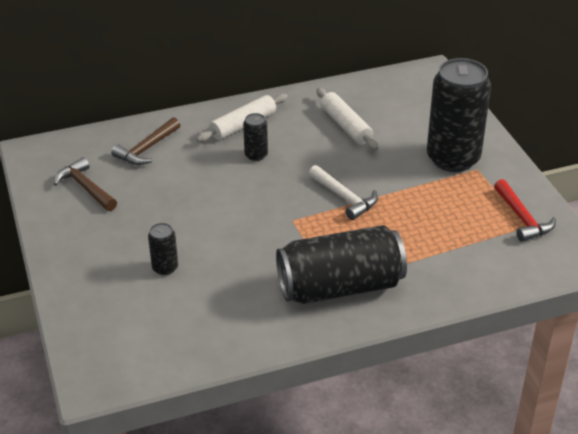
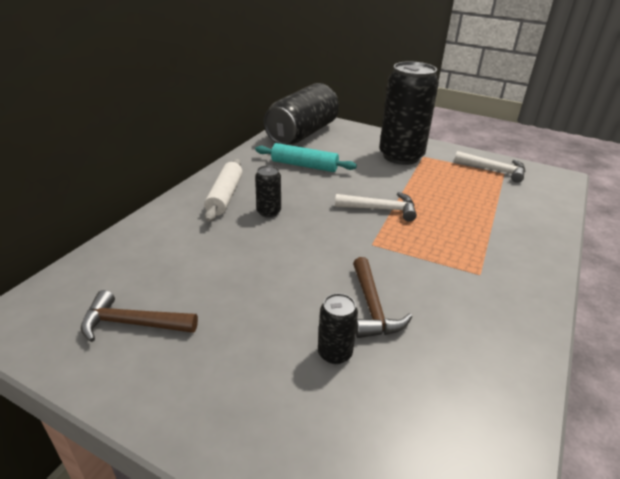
camera: 45 degrees left, 5 degrees down
(147, 149) = (157, 253): brown hammer -> brown hammer (372, 307)
(340, 287) = (487, 273): black can -> black can (302, 133)
(346, 126) = (304, 165): white rolling pin -> turquoise rolling pin
(522, 218) = (494, 170): red hammer -> white hammer

